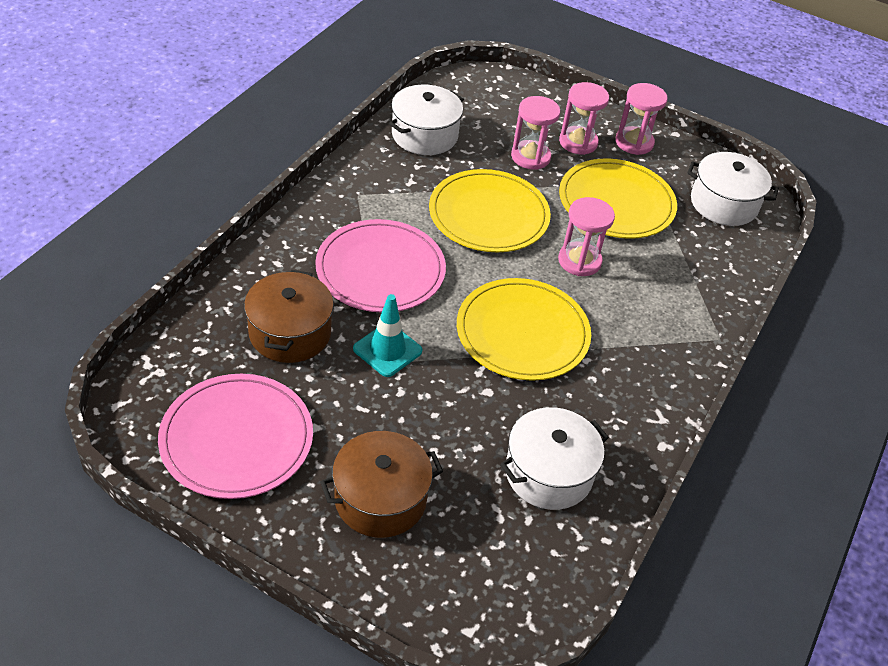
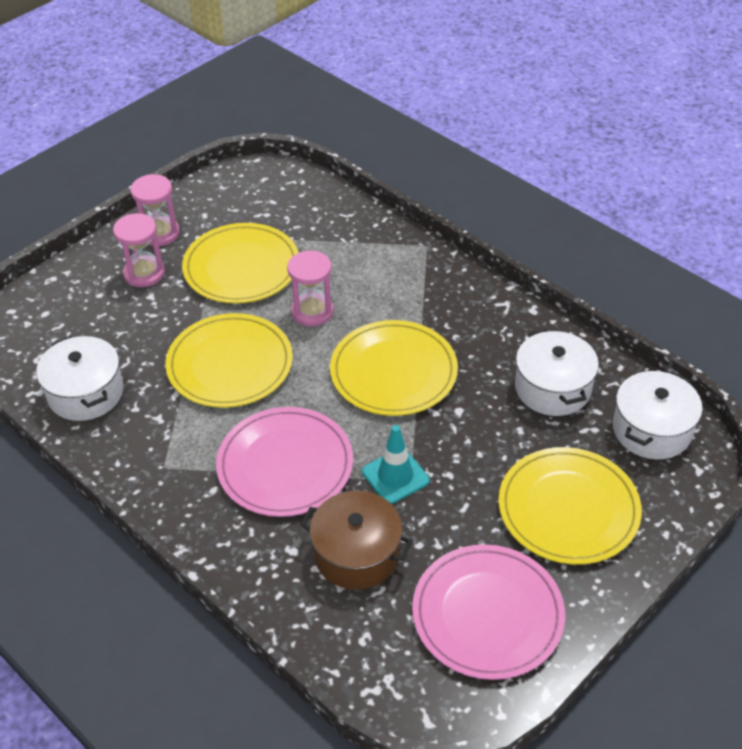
camera: 70 degrees left, 0 degrees up
(380, 499) = (568, 508): brown pot -> yellow plate
(530, 157) = (153, 314): pink hourglass -> none
(724, 203) = (265, 197): white pot -> white pot (652, 429)

